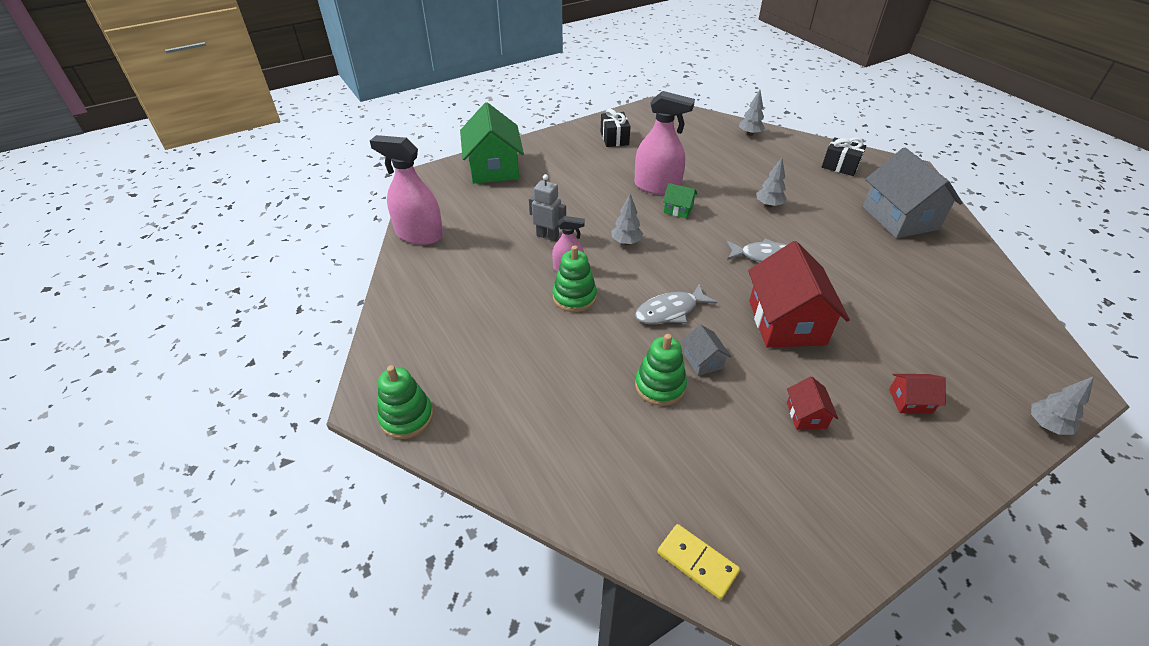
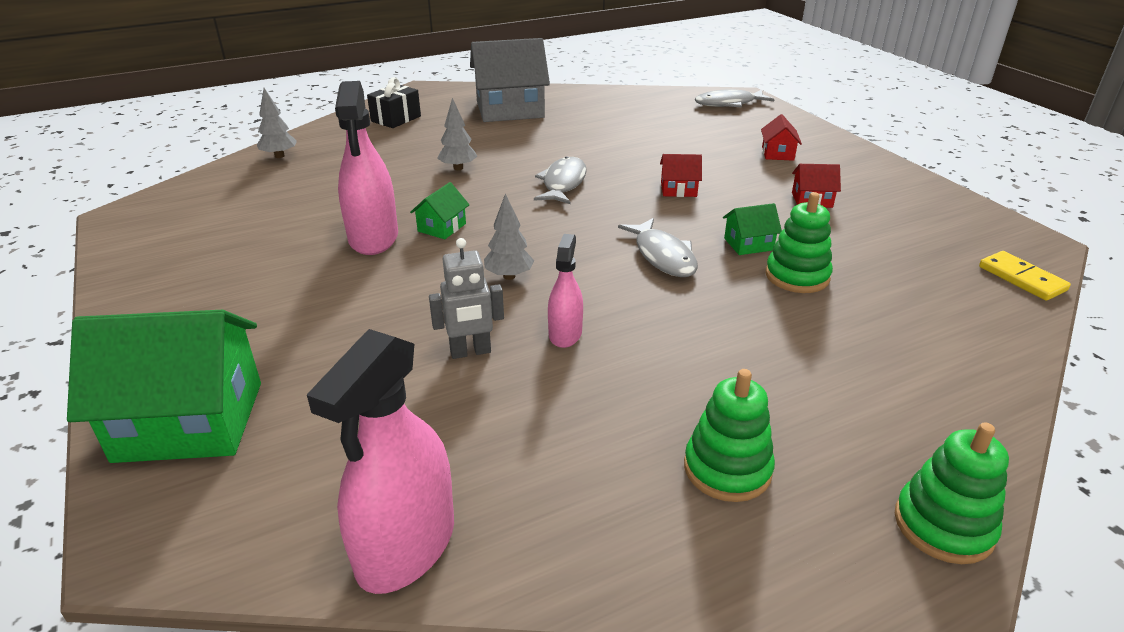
camera: 85 degrees left, 10 degrees down
(547, 236) = (470, 352): grey robot -> grey robot turned 135 degrees counterclockwise
(574, 297) = (634, 331): green stacking toy -> green stacking toy (727, 469)
(614, 138) = (196, 263): black gift -> none
(657, 186) = (373, 237): pink spray bottle -> pink spray bottle turned 150 degrees clockwise
(697, 562) = (1022, 278): yellow domino -> yellow domino turned 75 degrees counterclockwise
(703, 361) = (748, 244): grey house -> green house
(786, 322) = (678, 189): red house -> red house, size x0.45
(1038, 371) = (729, 103): none -> grey fish
(1046, 425) = (788, 114): grey tree -> none

